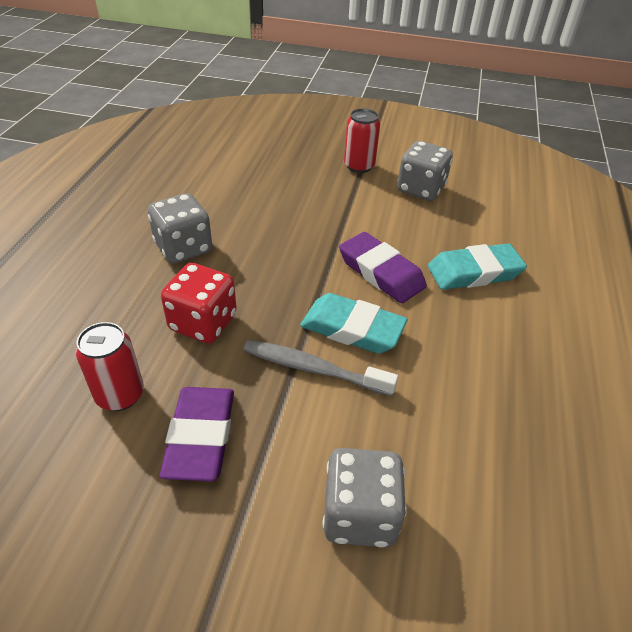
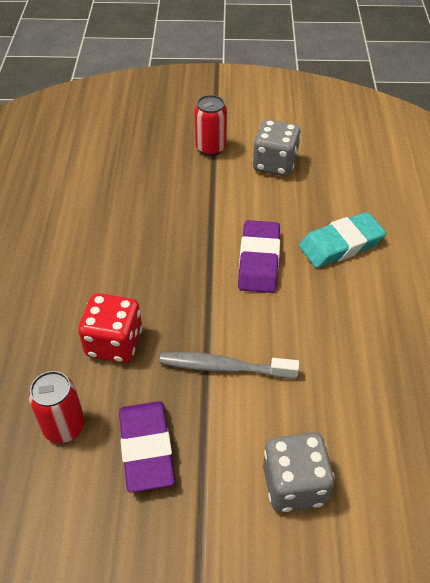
camera: 10 degrees left, 5 degrees up
(183, 248) = (71, 270): grey dice -> none
(352, 329) = (247, 322): turquoise eraser -> none
(381, 272) = (259, 260): purple eraser -> purple eraser turned 60 degrees clockwise

